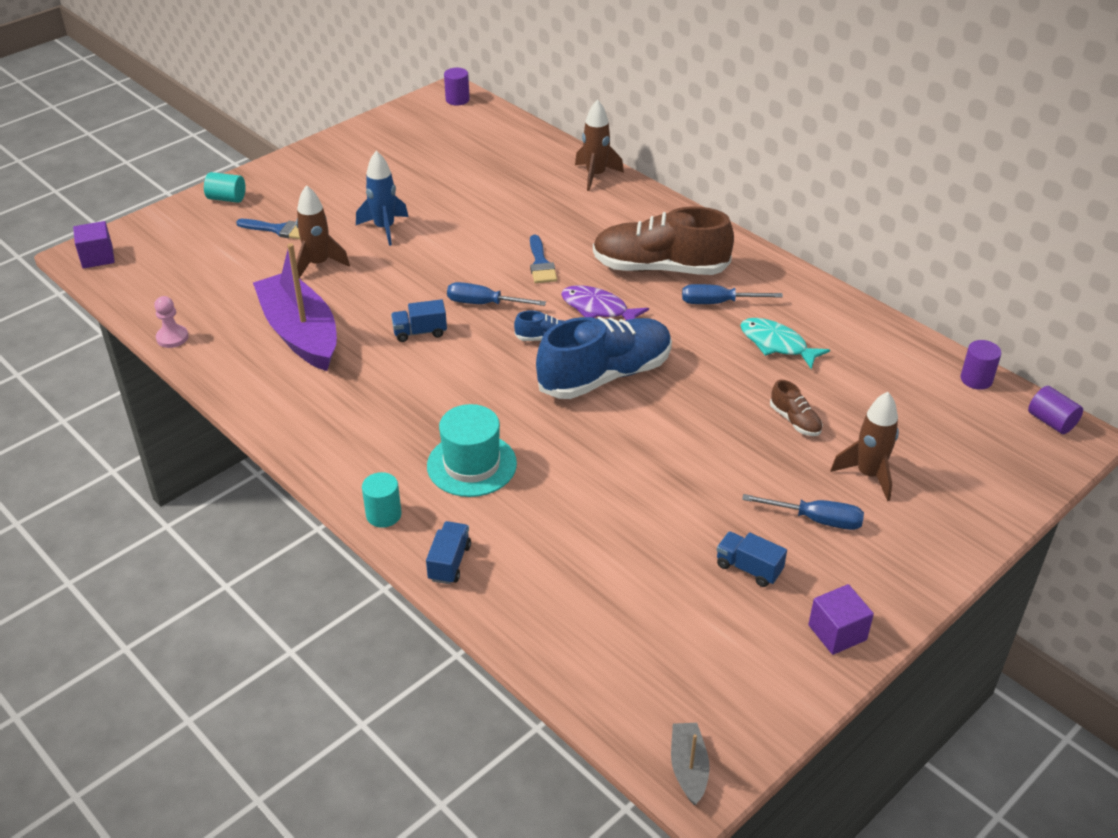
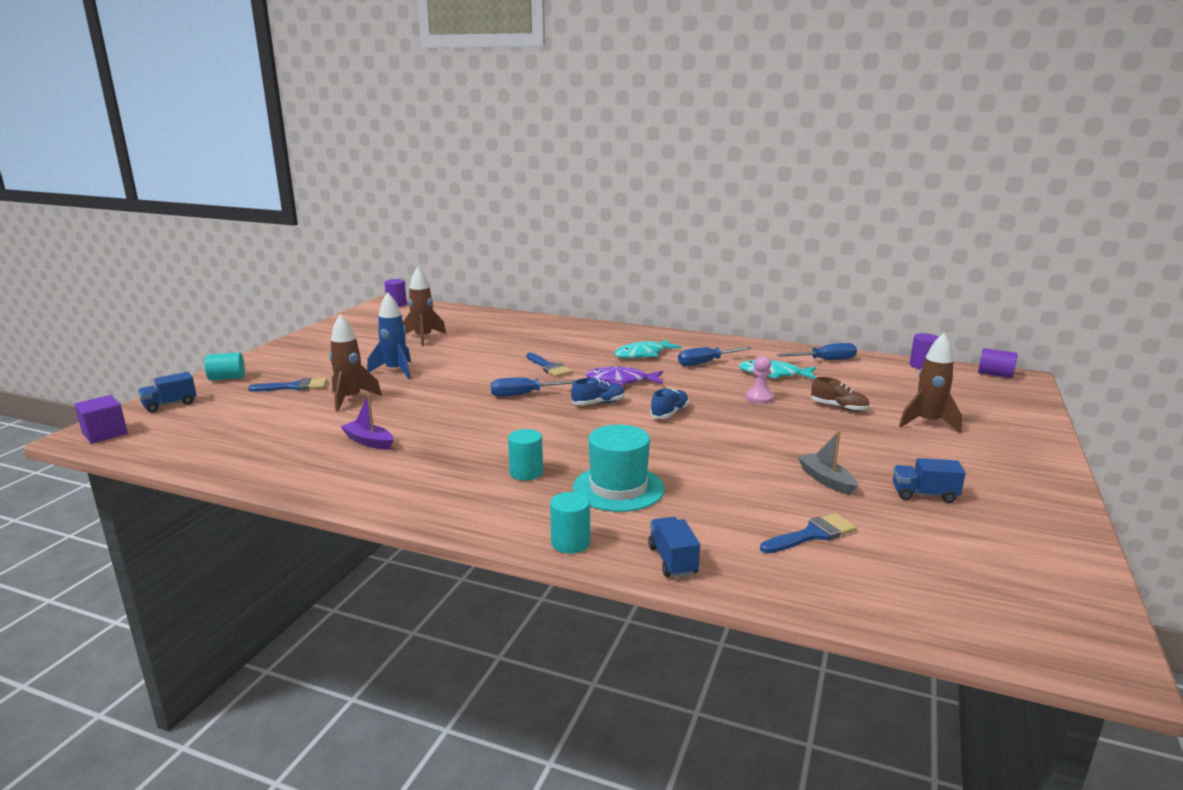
camera: 25 degrees left, 20 degrees down
(172, 338) = (230, 470): pink pawn -> pink pawn (759, 398)
(300, 333) = (369, 441): purple boat -> purple boat, size x0.44
(407, 418) = (526, 472): none -> turquoise cylinder
(420, 332) = (484, 420): blue truck -> blue truck (170, 404)
(592, 577) = (812, 534): none -> blue brush
(595, 175) = (543, 322): brown rocket -> brown rocket (423, 338)
(605, 376) = (669, 413): blue shoe -> blue shoe, size x0.43
(660, 268) = (643, 354): brown shoe -> turquoise fish
(688, 768) = (1078, 650): grey boat -> grey boat (826, 480)
(816, 520) = (929, 454): blue screwdriver -> blue screwdriver (825, 360)
(837, 632) = (1042, 515): purple cube -> none

